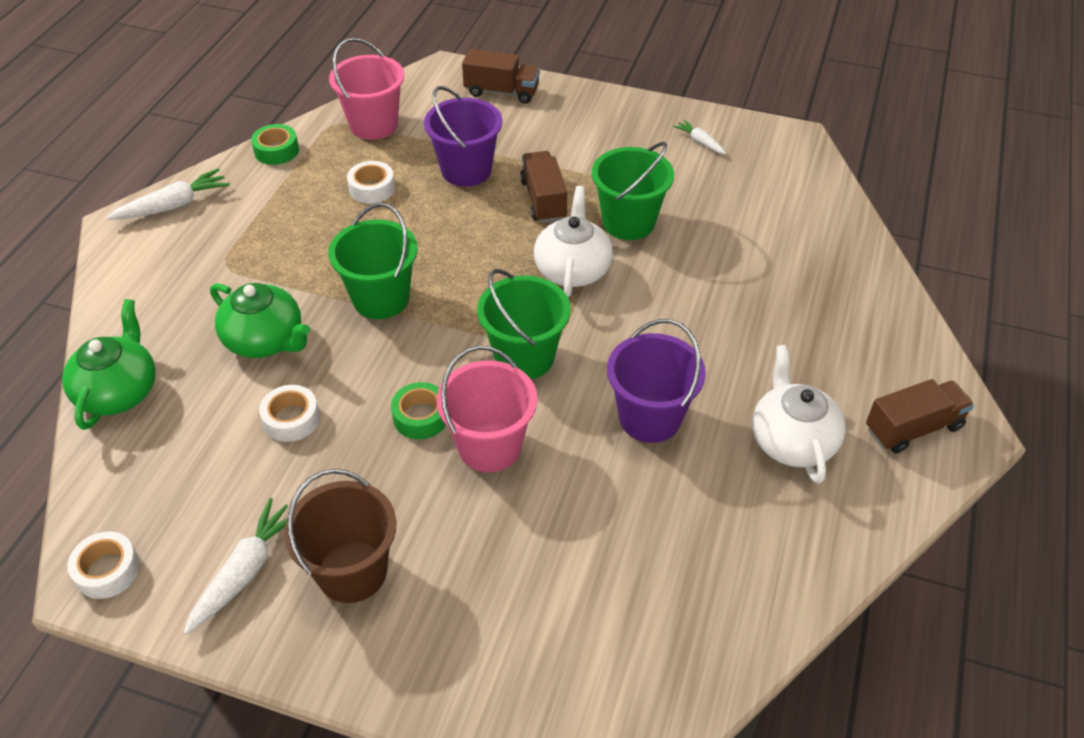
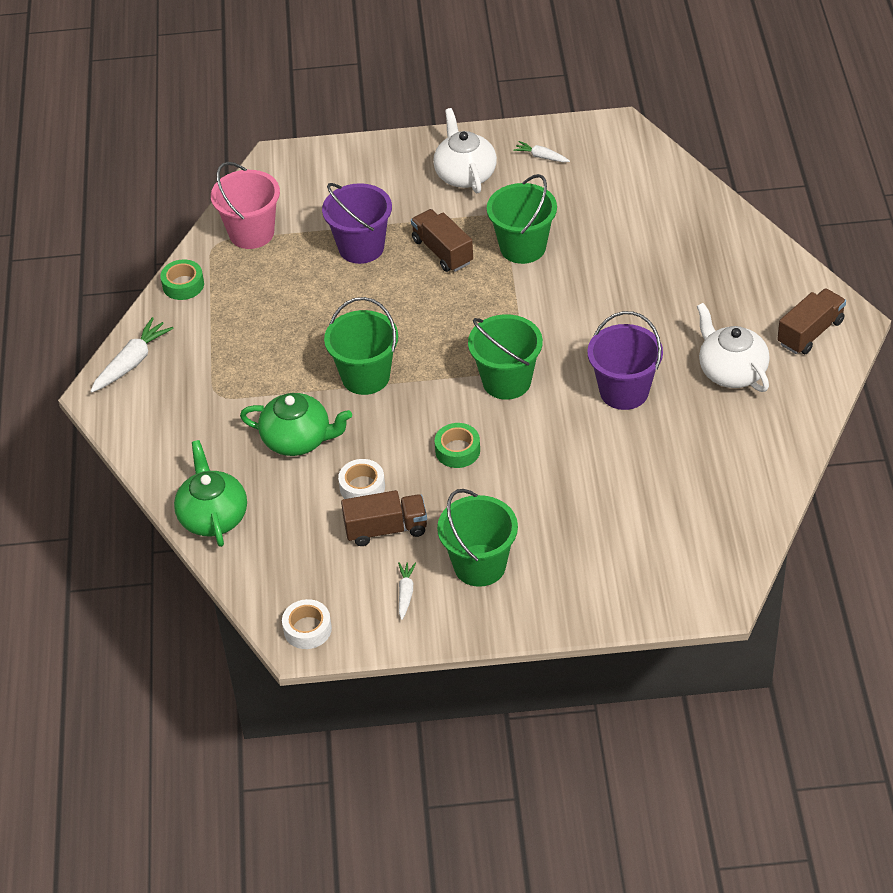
camera: 20 degrees left, 0 degrees up
(245, 571) = (405, 593): white carrot -> white carrot, size x0.57
(352, 571) = (479, 565): brown bucket -> green bucket
(372, 188) = (292, 290): white tape -> none
(489, 446) = (521, 452): pink bucket -> none
(501, 92) = (343, 164): brown truck -> brown truck (386, 529)
(572, 269) = (501, 301): white teapot -> white teapot (465, 174)

